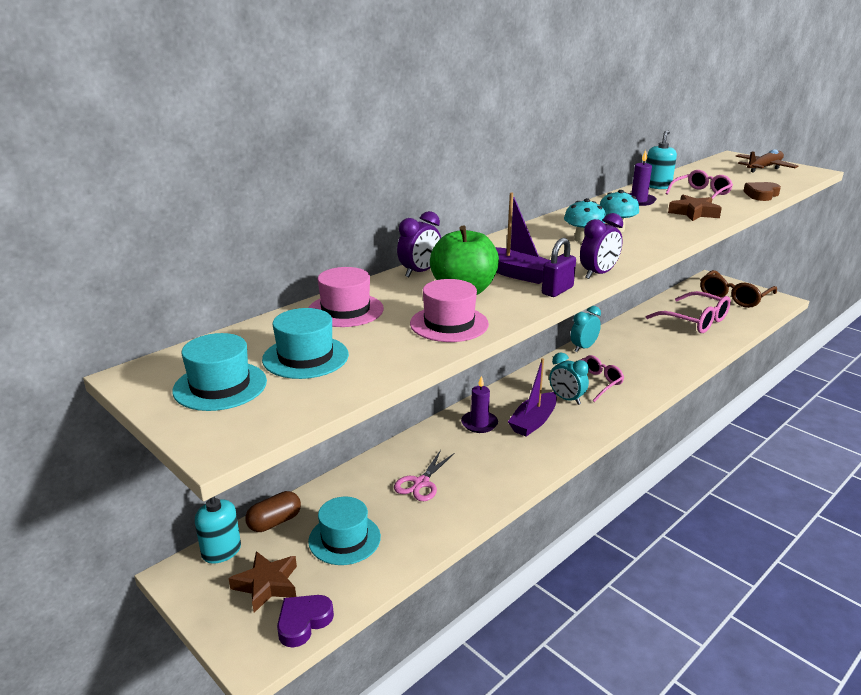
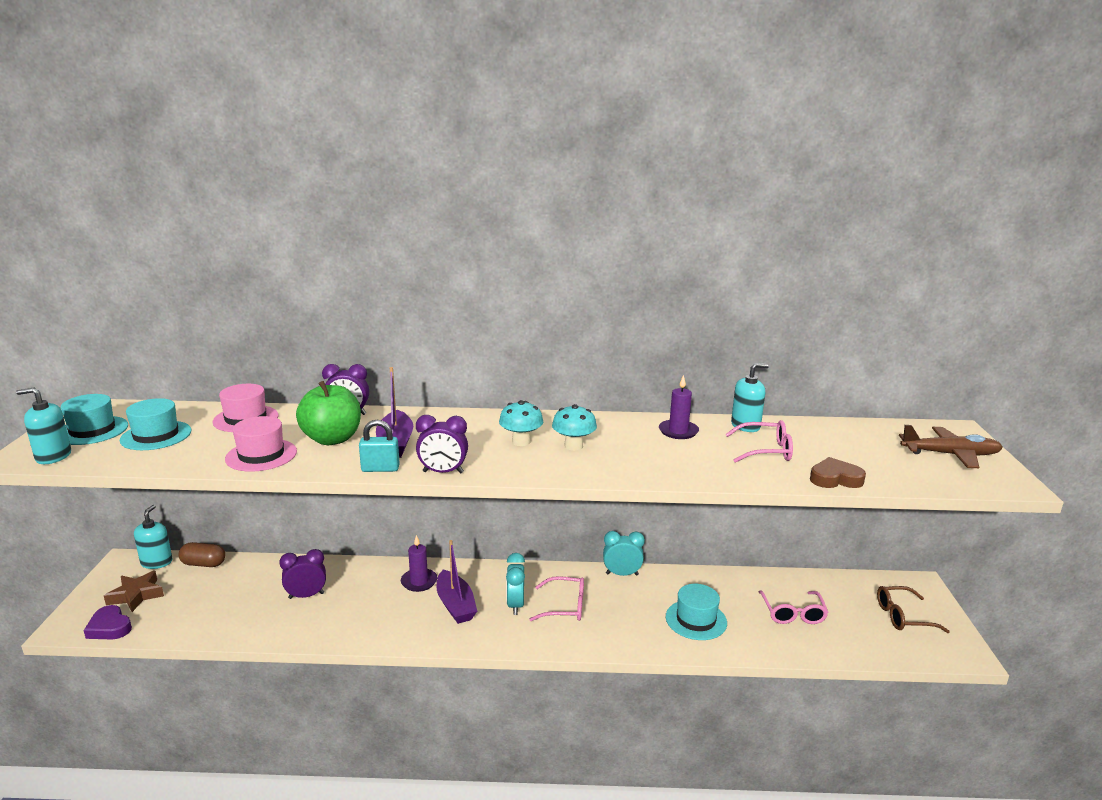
camera: 45 degrees right, 5 degrees down
(257, 421) = (53, 456): none -> turquoise soap dispenser
(303, 622) = (109, 627): purple heart -> purple heart turned 135 degrees counterclockwise
(344, 539) = (209, 598): turquoise hat -> turquoise hat (696, 620)
(421, 483) = (306, 596): pink scissors -> purple clock
(533, 421) = (455, 605): purple boat -> purple boat turned 105 degrees counterclockwise
(557, 290) = (380, 469): purple padlock -> turquoise padlock
(694, 213) = (694, 464): brown star -> none
(695, 321) = (792, 613): pink glasses -> pink glasses, size x0.66
(734, 297) = (903, 616): brown glasses -> brown glasses, size x0.66

